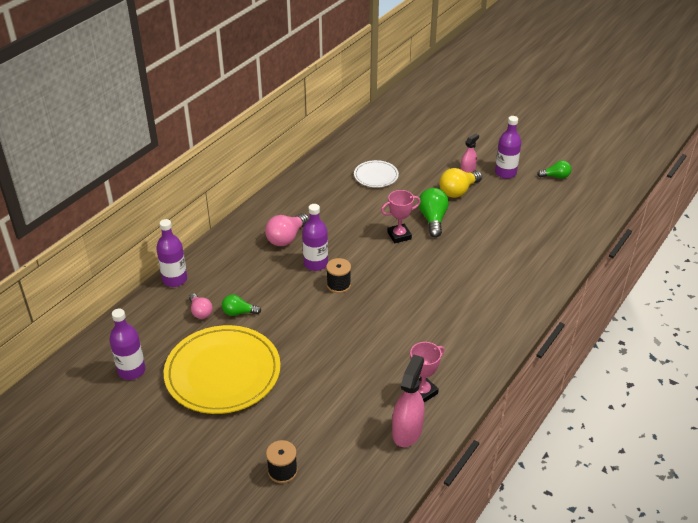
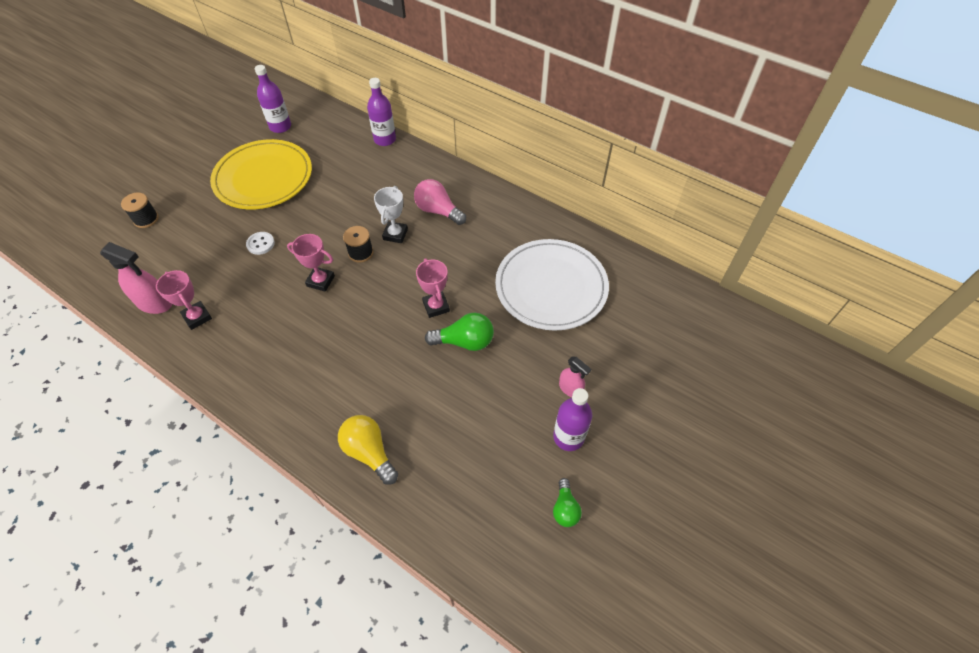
camera: 90 degrees right, 15 degrees up
(200, 312) = (340, 159): pink light bulb -> none
(239, 312) = (334, 183): green light bulb -> none
(315, 264) = (395, 234): purple bottle -> white trophy
(325, 359) = (260, 244): none -> white button
(374, 308) = (320, 281): none -> pink trophy
(376, 176) = (551, 287): white plate -> white plate, size x2.04
(458, 191) = (523, 373): yellow light bulb -> yellow light bulb (369, 452)

